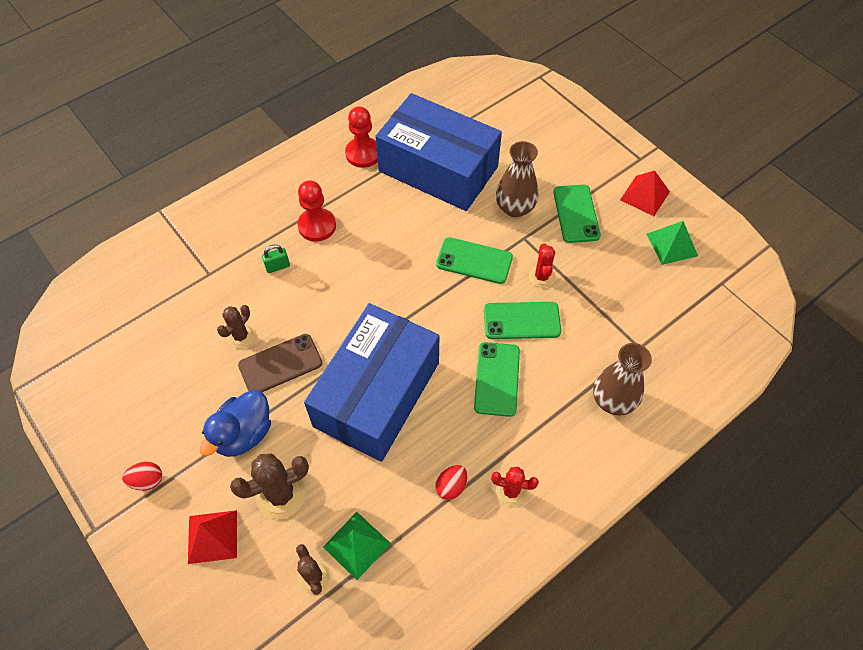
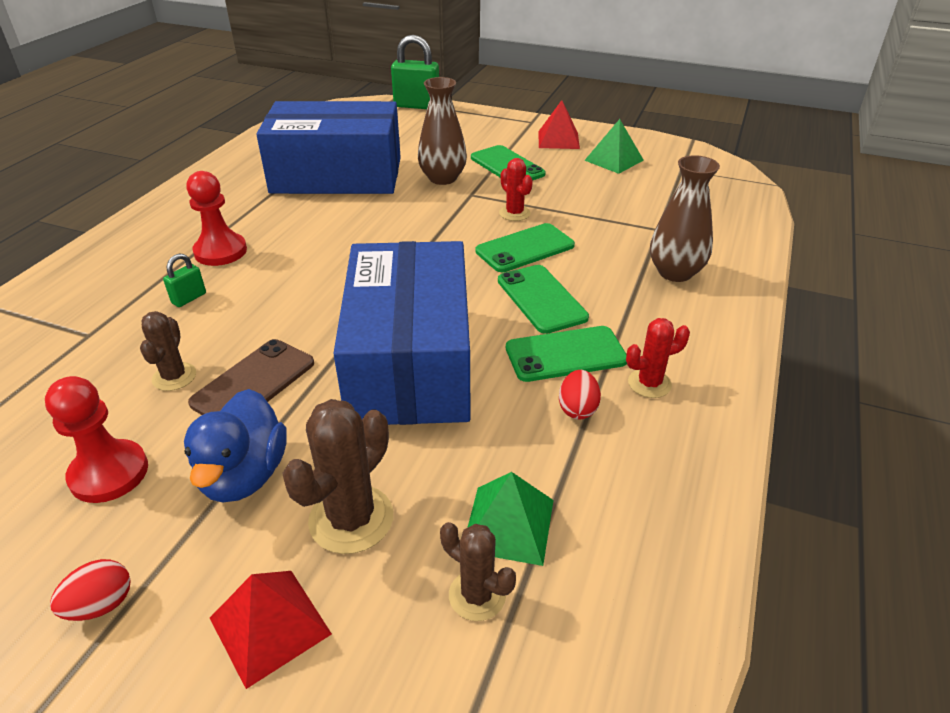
camera: 30 degrees left, 20 degrees down
(363, 154) = (240, 187): red pawn -> red pawn (109, 473)
(474, 261) = (433, 223): green phone -> green phone (565, 354)
(556, 94) = (417, 106): none -> green padlock

